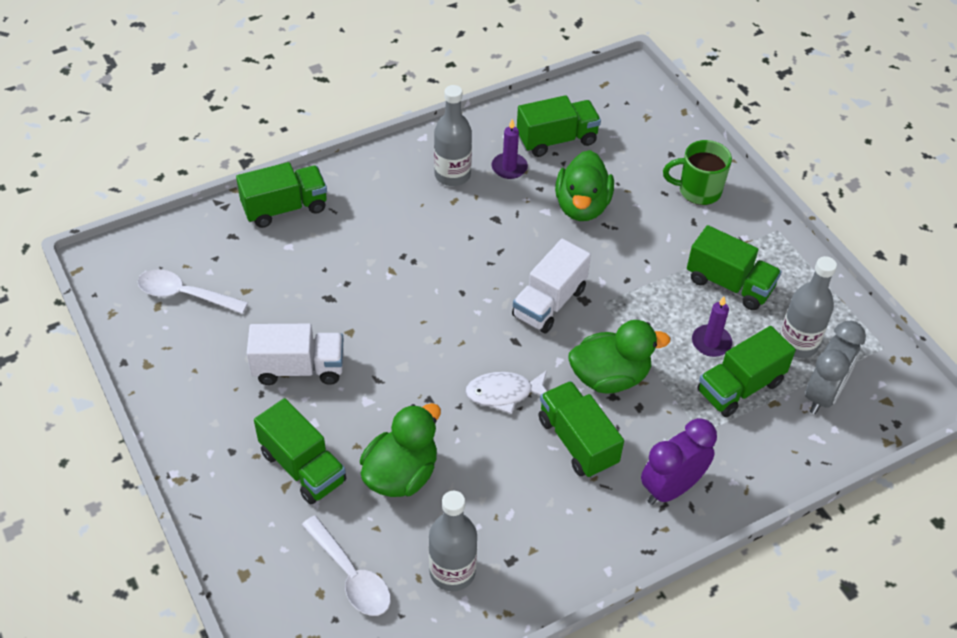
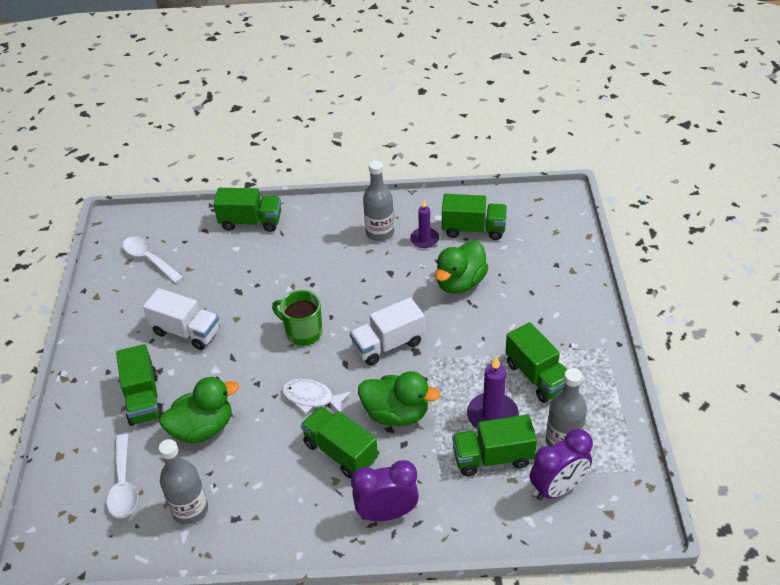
camera: 30 degrees right, 5 degrees down
(577, 442) = (340, 452): green truck -> green truck turned 45 degrees counterclockwise
(698, 191) = (559, 298): green mug -> green mug (303, 332)
(711, 342) = (492, 415): purple candle -> purple candle, size x1.50
(823, 394) = (557, 488): grey clock -> purple clock

